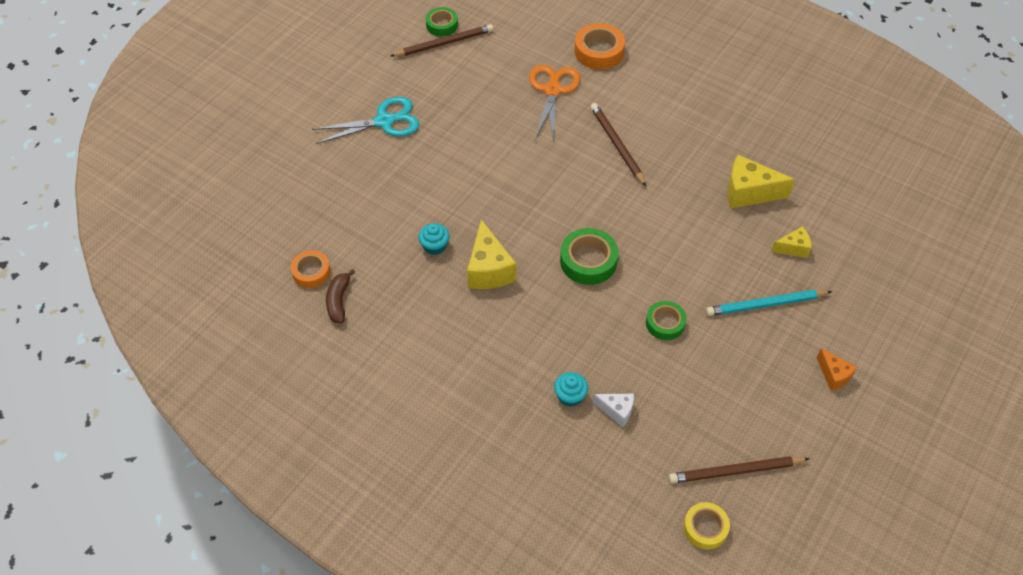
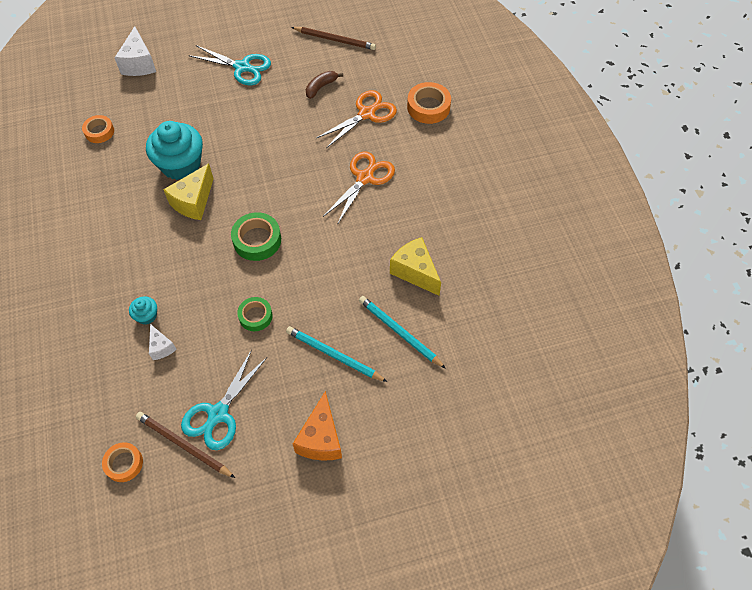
camera: 40 degrees right, 5 degrees up
(271, 183) = (139, 64): none -> white cheese
(339, 301) = (93, 159): brown banana -> brown banana (321, 87)
(435, 246) = (181, 164): turquoise cupcake -> turquoise cupcake, size x2.22
(442, 25) = (347, 27): green tape -> none
(617, 145) = (365, 178): brown pencil -> orange scissors
(705, 528) = (124, 463): yellow tape -> orange tape
(732, 423) = (218, 414): none -> turquoise scissors
(793, 248) = (399, 332): yellow cheese -> turquoise pencil
(834, 375) = (321, 438): orange cheese -> orange cheese, size x1.76

